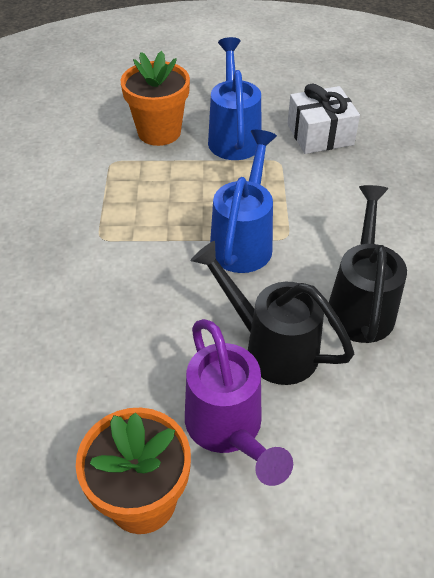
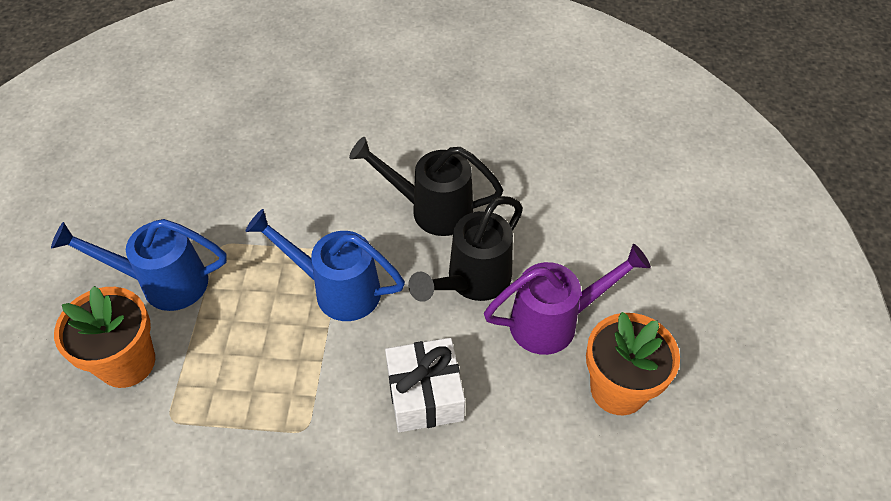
camera: 85 degrees left, 5 degrees up
(320, 134) = (188, 201): white gift -> white gift (425, 395)

